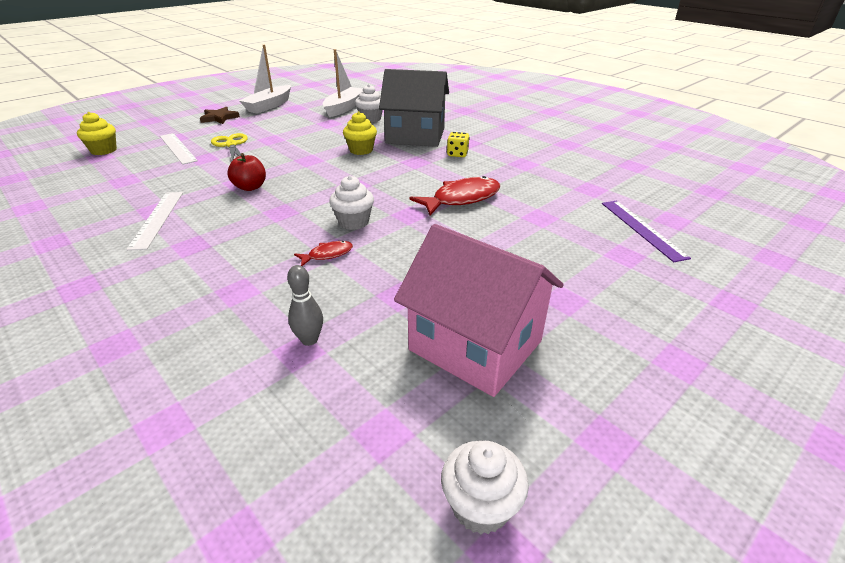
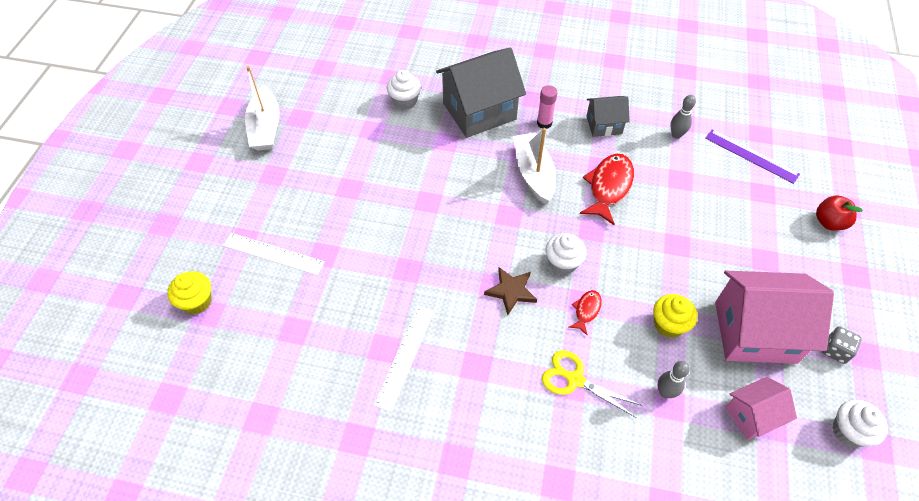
camera: 35 degrees left, 20 degrees up
(157, 219) = (405, 356): white ruler -> white ruler turned 60 degrees clockwise
(219, 118) = (240, 178): brown star -> brown star (511, 291)
(231, 145) = (322, 218): yellow scissors -> yellow scissors (575, 380)
(250, 187) = (427, 270): red apple -> red apple (829, 222)
(344, 108) = (353, 93): white boat -> white boat (533, 173)
(361, 150) = (457, 160): yellow cupcake -> yellow cupcake (668, 325)
(372, 411) = (752, 415): none -> pink house
(457, 154) = (544, 123): yellow dice -> pink glue stick
(508, 169) = (604, 125): none -> grey house
(564, 413) = (835, 350): none -> grey dice
(572, 193) = (676, 135): none -> grey bowling pin

